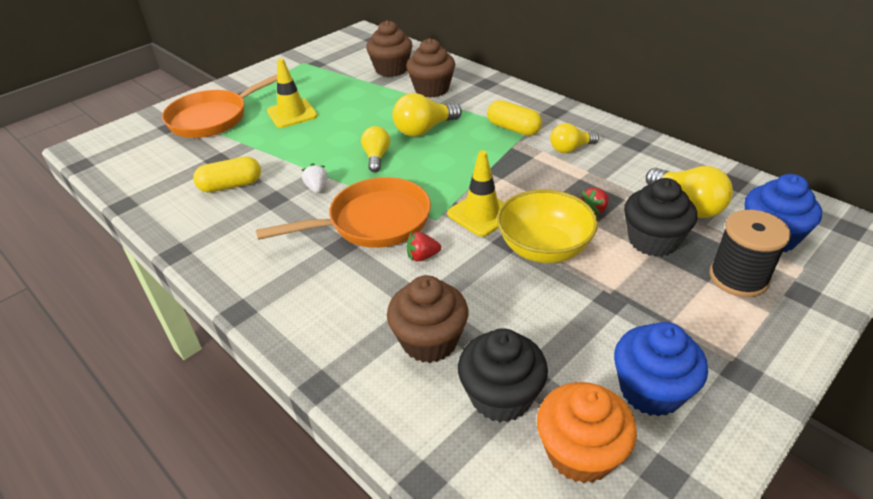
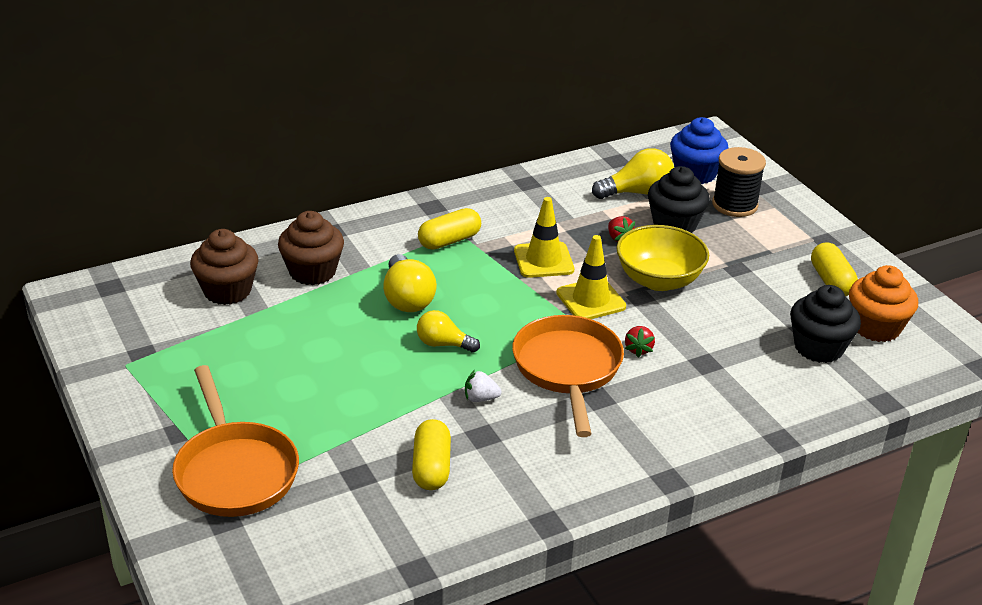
camera: 75 degrees left, 5 degrees down
(292, 114) = (283, 395): yellow traffic cone -> yellow traffic cone (543, 260)
(429, 341) = (750, 369): brown cupcake -> none
(570, 149) = (512, 219): yellow light bulb -> none
(651, 390) = (831, 281): blue cupcake -> yellow capsule

